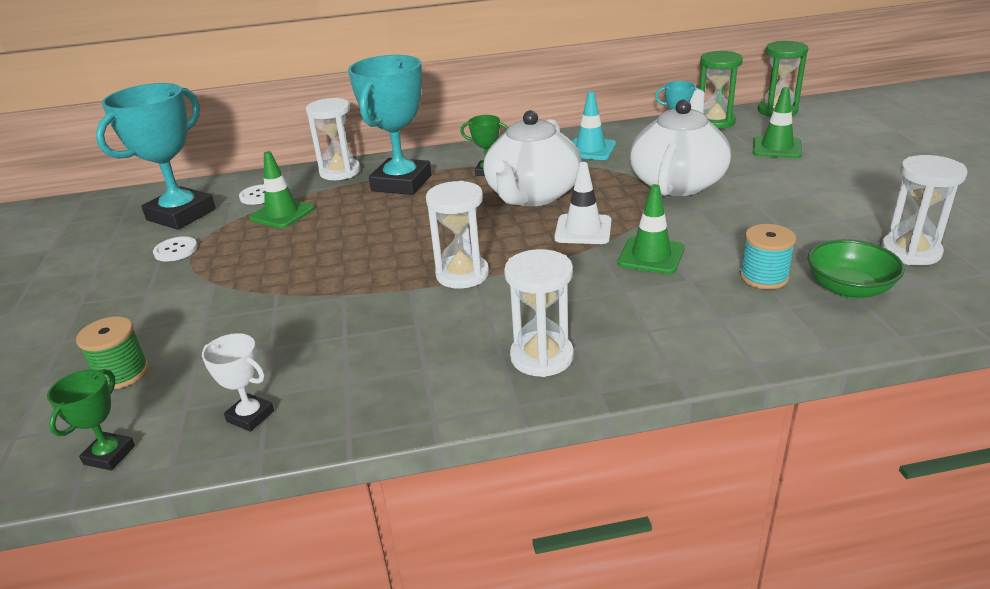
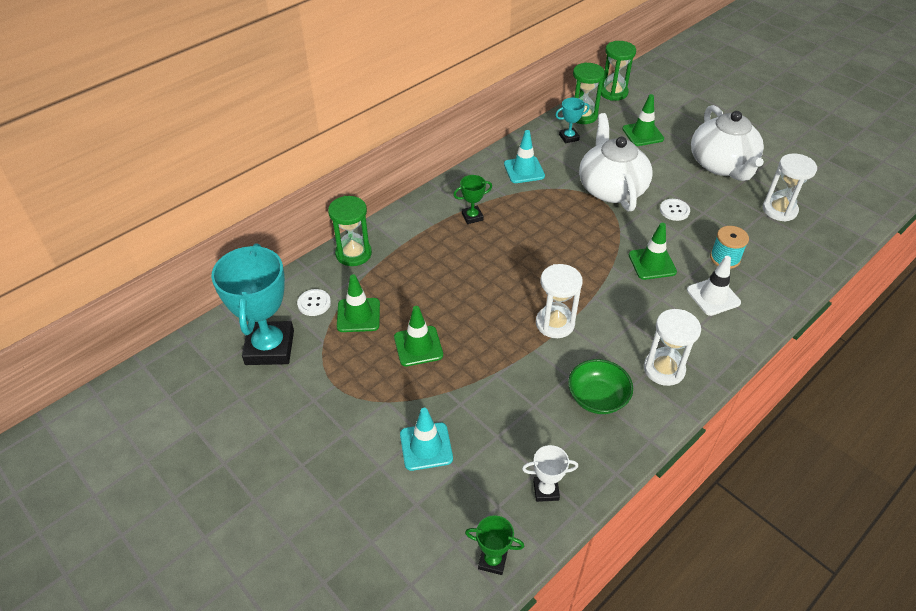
camera: 35 degrees left, 15 degrees up
(109, 455) = (492, 560): green trophy -> green trophy turned 60 degrees counterclockwise
(122, 373) = (420, 503): green spool -> none
(176, 250) = (315, 385): white button -> white button (674, 210)
(195, 329) = (426, 446): none -> turquoise traffic cone
(300, 251) = (418, 346): none -> green traffic cone
(340, 172) = (353, 253): white hourglass -> green hourglass
(401, 183) = (419, 250): turquoise trophy -> none
(532, 195) = (528, 232): white teapot -> white teapot (722, 165)
(583, 230) = (592, 254): white traffic cone -> white traffic cone (713, 296)
(849, 288) = (771, 251): green bowl -> green bowl (597, 398)

